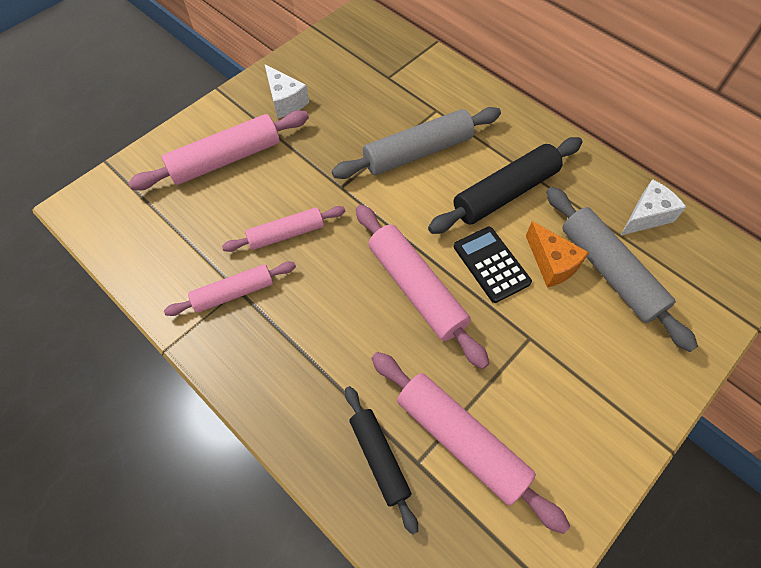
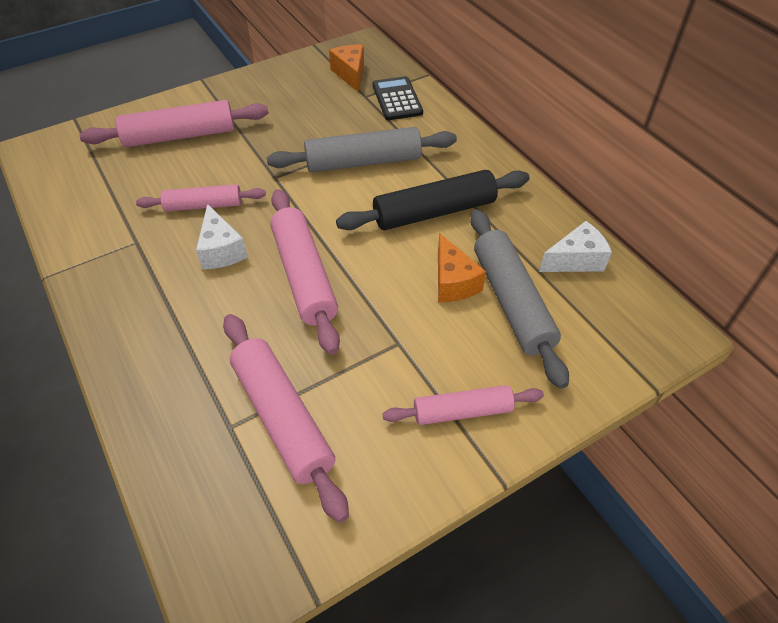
camera: 15 degrees right, 10 degrees down
(234, 293) = (131, 243): pink rolling pin -> pink rolling pin (462, 411)
(285, 101) = (258, 99): white cheese -> white cheese (221, 250)
(363, 54) = (350, 74): none -> orange cheese
(379, 458) = (194, 414): black rolling pin -> none
(491, 264) = (390, 270): black calculator -> black calculator (397, 99)

